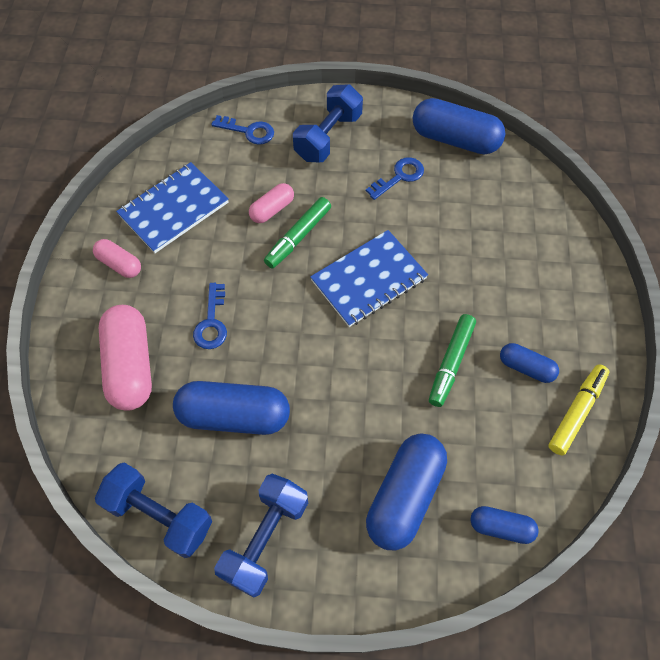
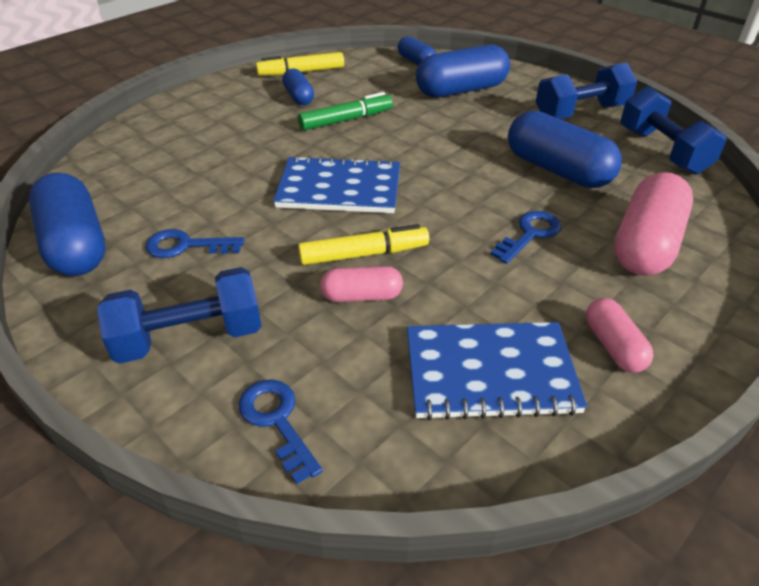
camera: 140 degrees left, 20 degrees down
(298, 237) = (364, 254): green marker -> yellow marker

